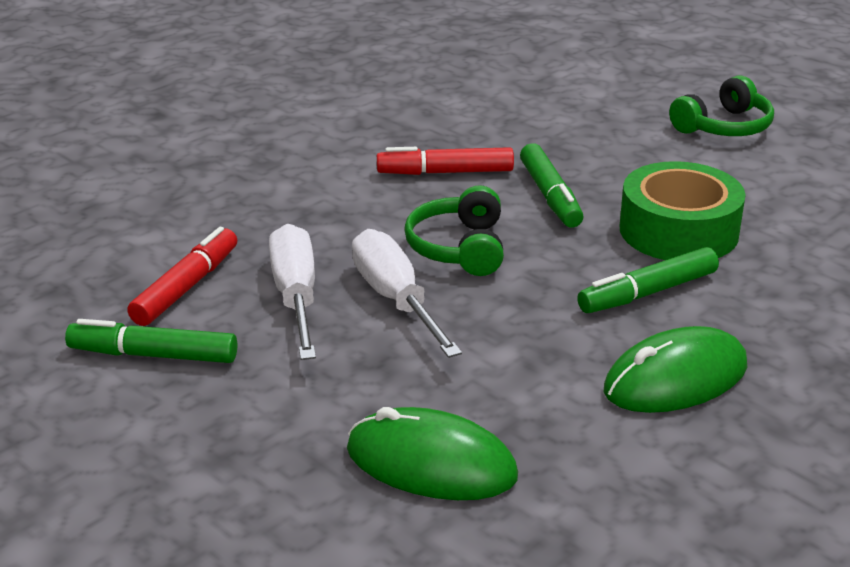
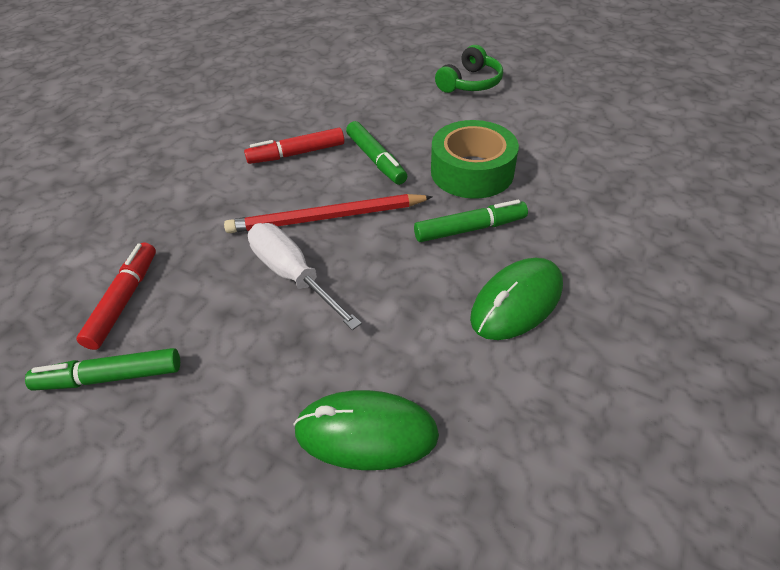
camera: 15 degrees left, 15 degrees up
(296, 295) = (215, 289): white screwdriver -> none
(459, 248) = (326, 218): green headphones -> red pencil
(647, 292) = (470, 229): green marker -> green marker turned 150 degrees counterclockwise

